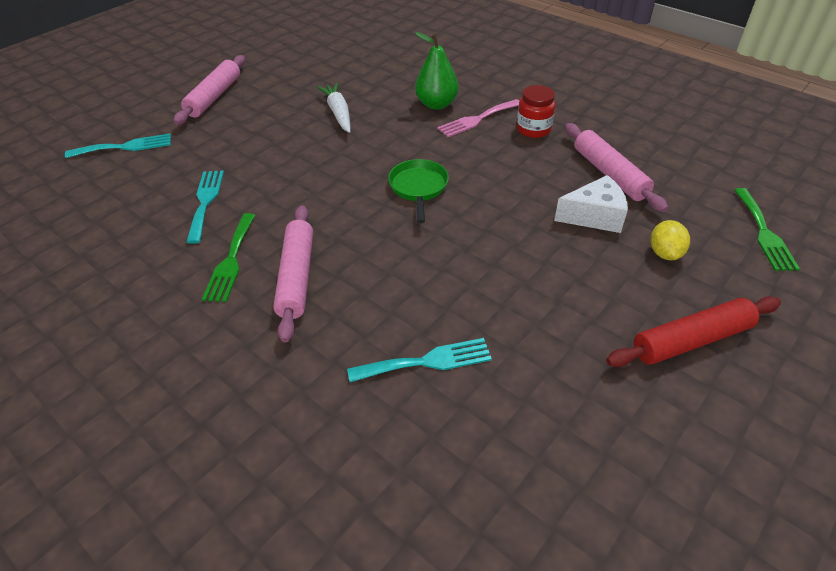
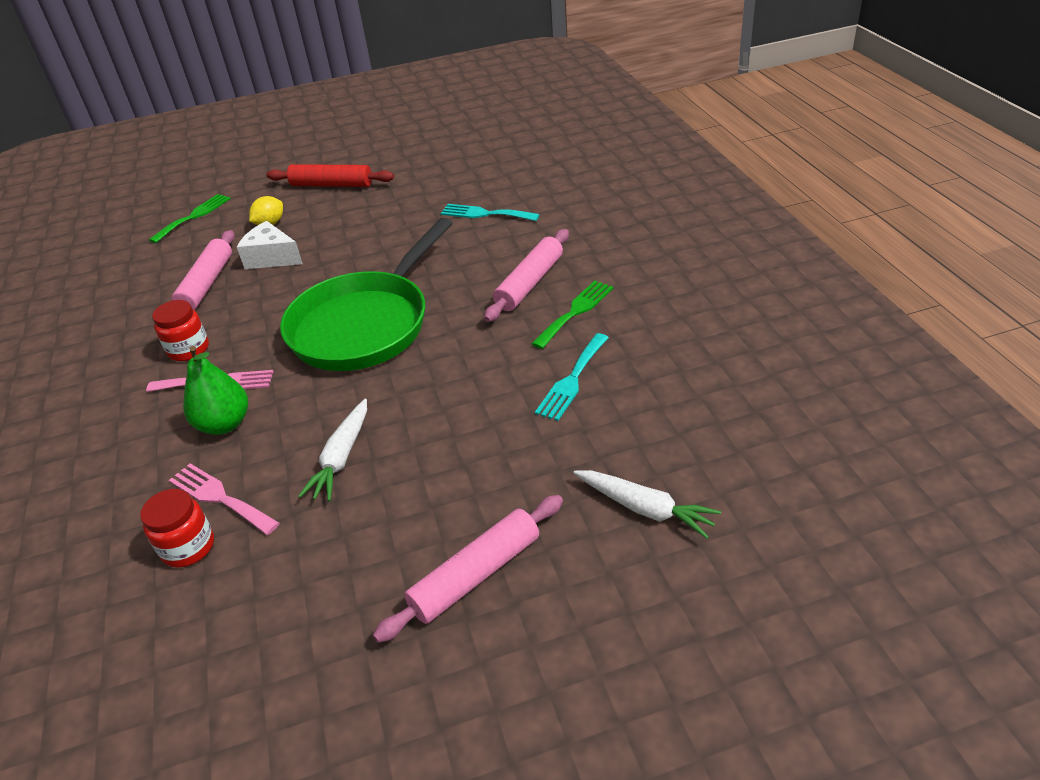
camera: 145 degrees left, 5 degrees down
(125, 147) = (645, 508): turquoise fork -> white carrot
(379, 63) = (188, 547): none -> red jar
(389, 80) = (220, 497): none -> pink fork
(418, 188) = (365, 324): green pan -> green pan, size x2.18

